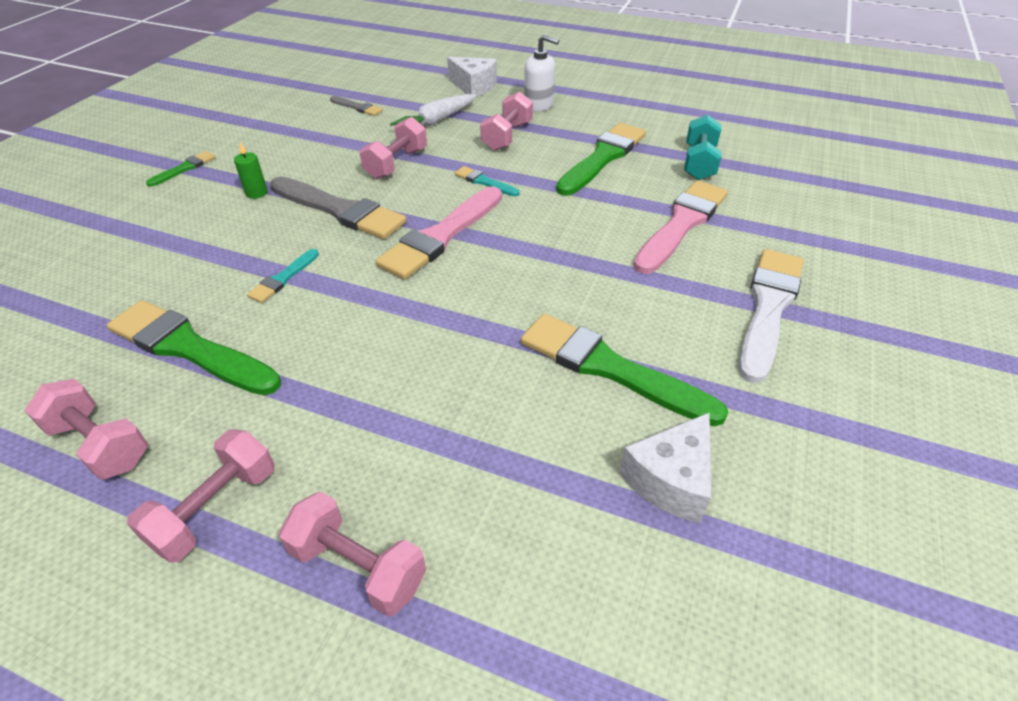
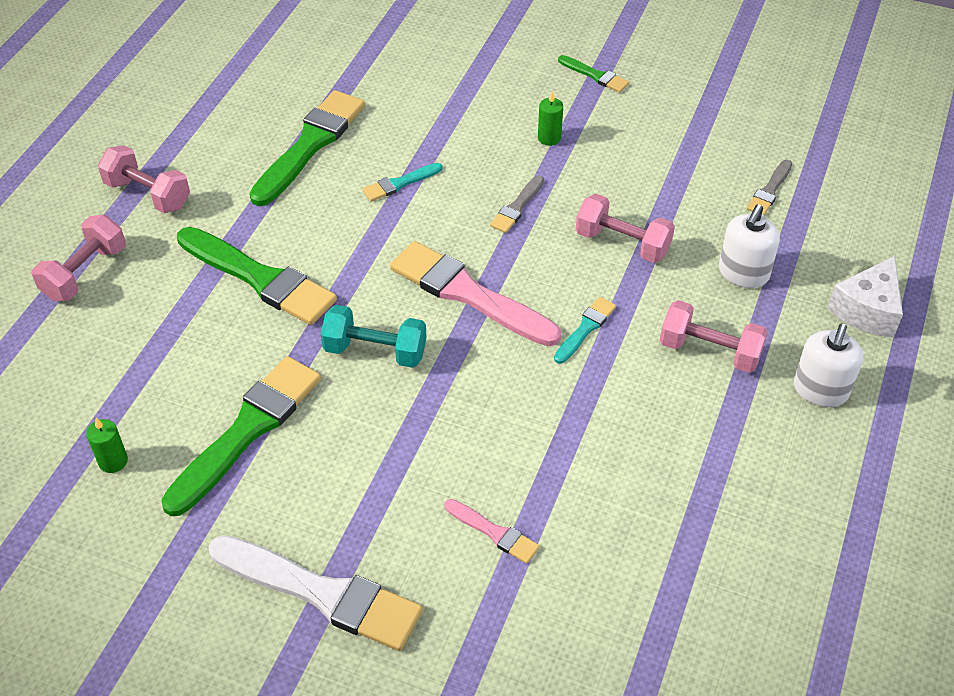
camera: 90 degrees right, 5 degrees up
(100, 444) = (216, 125): pink dumbbell -> none
(283, 278) = (399, 183): turquoise brush -> turquoise brush turned 60 degrees counterclockwise
(340, 210) = (517, 207): grey brush -> grey brush, size x0.48
(436, 121) = (743, 273): white carrot -> white soap dispenser
(603, 158) = (661, 460): green brush -> green brush (260, 278)
(670, 480) = (113, 461): white cheese -> green candle
(681, 224) = (494, 532): pink brush -> pink brush, size x0.48
(699, 163) = (659, 583): turquoise dumbbell -> turquoise dumbbell (375, 351)

